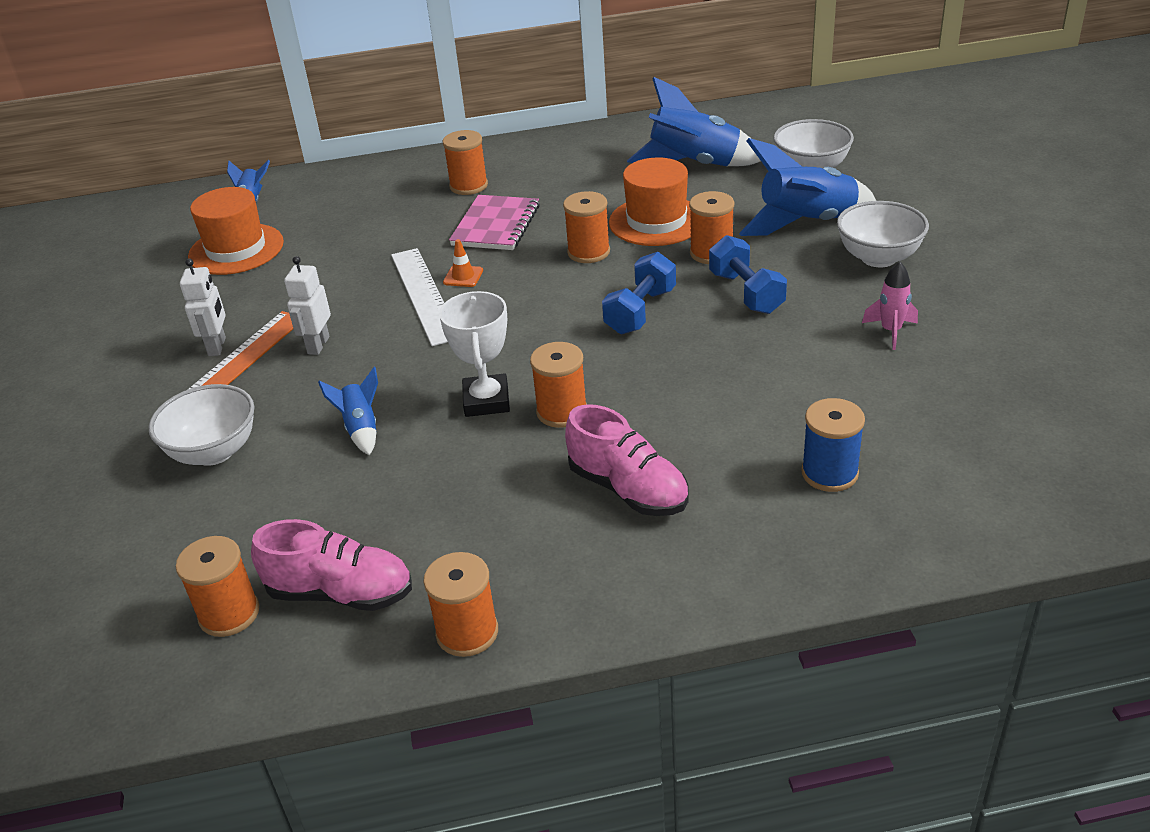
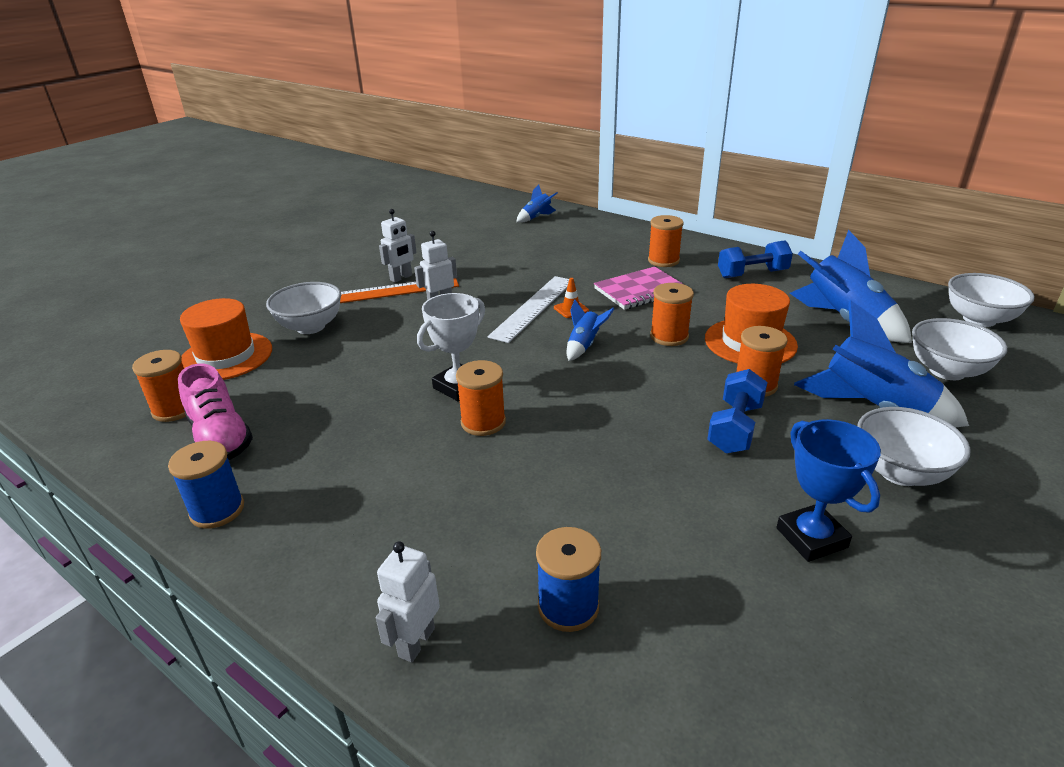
camera: 45 degrees right, 5 degrees down
(236, 249) = (491, 236): orange hat -> orange hat (226, 356)
(361, 429) = (379, 359): blue rocket -> blue rocket (584, 346)
(467, 632) = (217, 510): orange spool -> blue spool
(628, 489) = (431, 500): pink shoe -> none
(640, 311) = (637, 393): blue dumbbell -> blue dumbbell (752, 274)
(778, 116) = (979, 319): none -> white bowl
(780, 567) = (416, 642): none -> white robot
(891, 331) = (811, 538): pink rocket -> blue trophy

